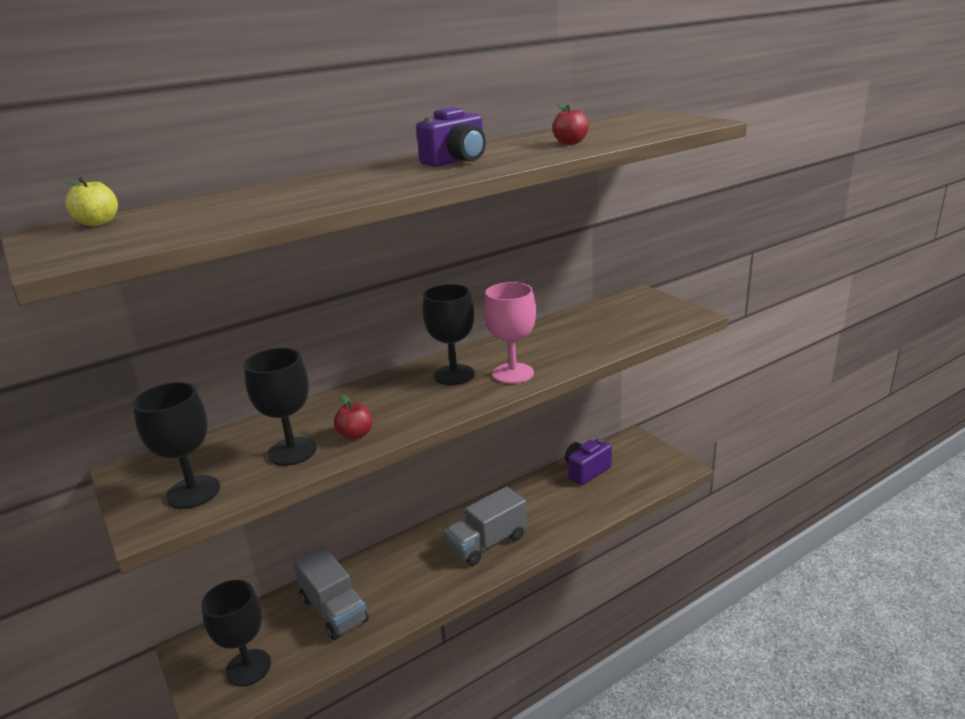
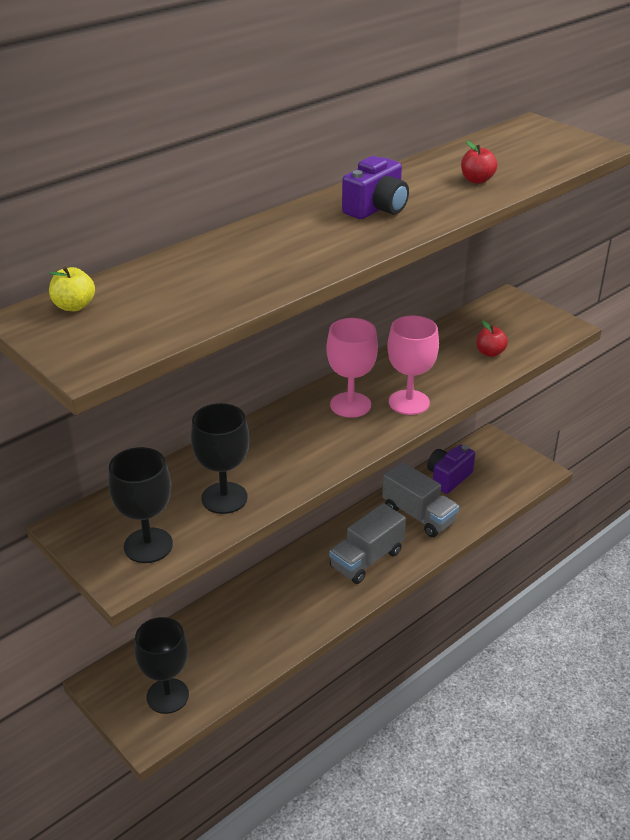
camera: 10 degrees left, 10 degrees up
(334, 610) = (232, 635): grey truck -> grey truck (418, 515)
(356, 435) = (279, 478): red apple -> red apple (490, 353)
(454, 375) = (350, 405): black goblet -> pink goblet

